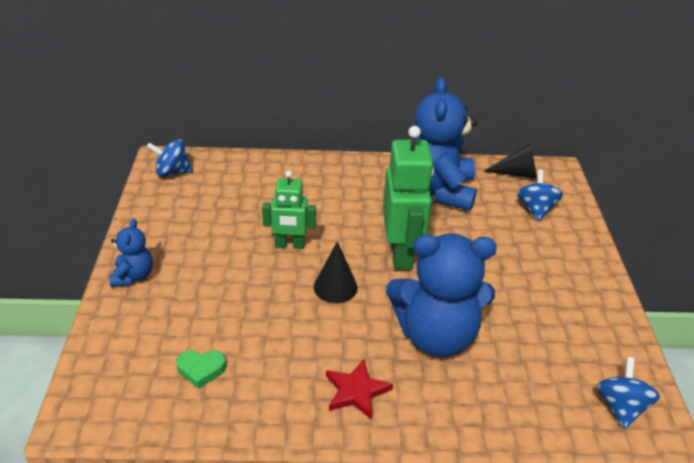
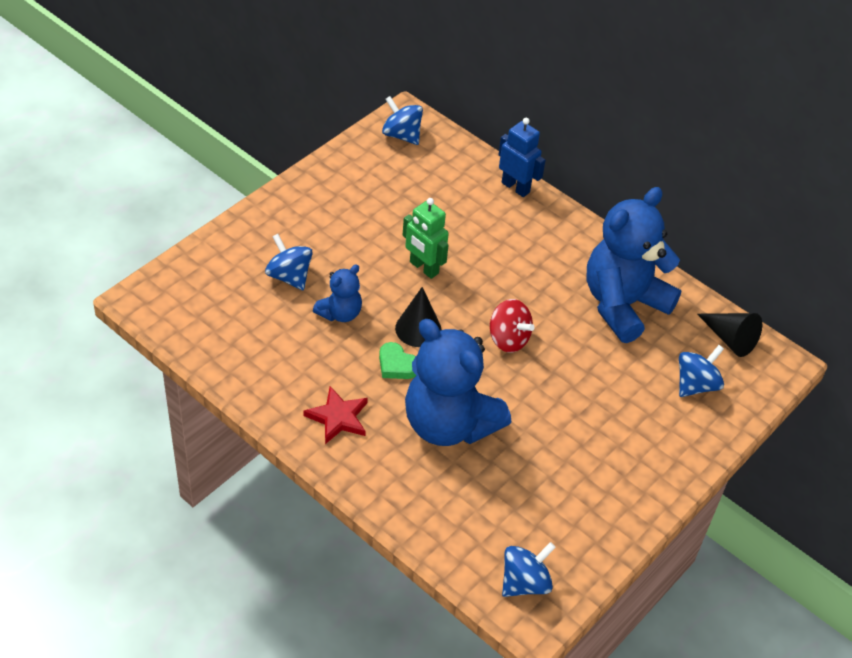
camera: 40 degrees right, 10 degrees up
(133, 276) = (276, 215): blue teddy bear -> blue teddy bear (340, 313)
(194, 313) = (289, 276): none -> blue spinning top
(201, 369) = (250, 322): green heart -> green heart (397, 365)
(289, 162) = (515, 187): none -> blue robot
(401, 254) = (508, 339): green robot -> red spinning top

